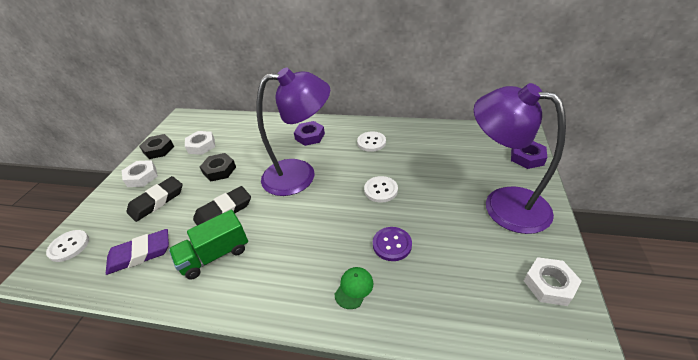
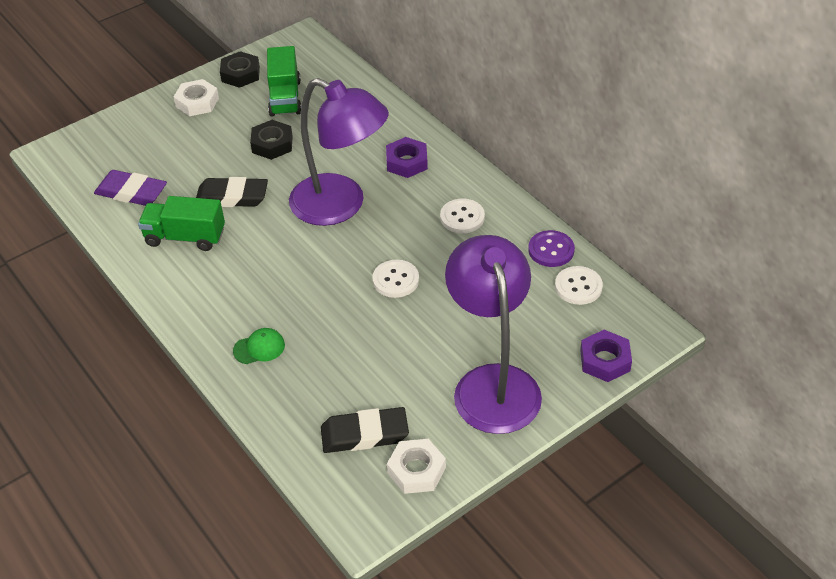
camera: 40 degrees right, 5 degrees up
(69, 246) = (86, 144): white button -> white button (578, 287)
(157, 201) = (187, 143): black eraser -> black eraser (364, 434)
(201, 146) = (285, 97): white nut -> green truck
(392, 244) = (335, 338): purple button -> purple button (551, 250)

